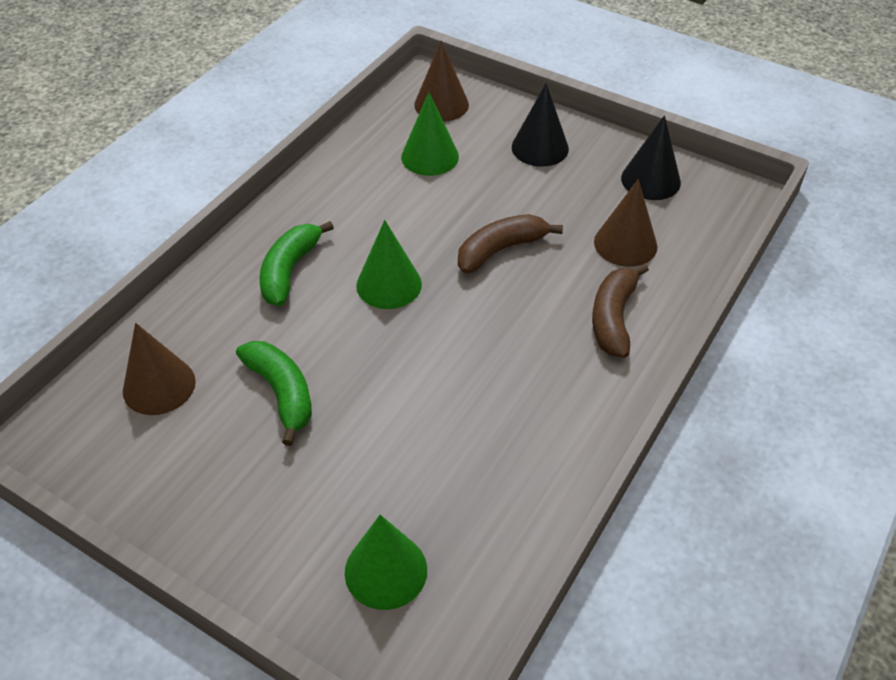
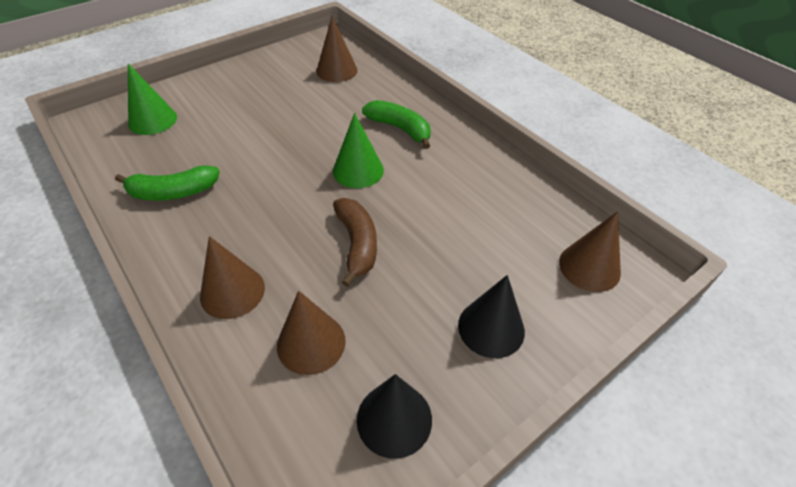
camera: 110 degrees right, 0 degrees up
(282, 393) = (298, 108): green banana -> green banana (173, 192)
(430, 156) = (504, 234): green cone -> none
(613, 318) = (232, 291): brown banana -> brown cone

